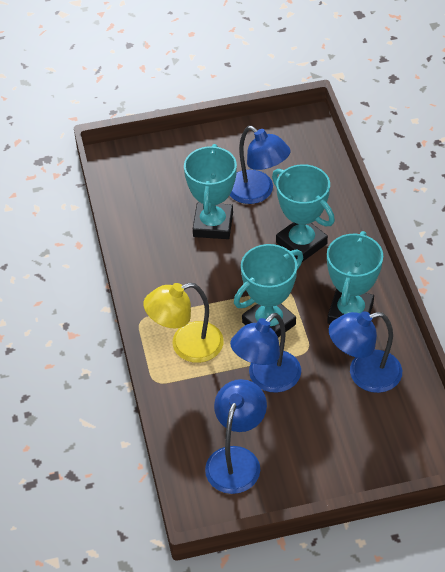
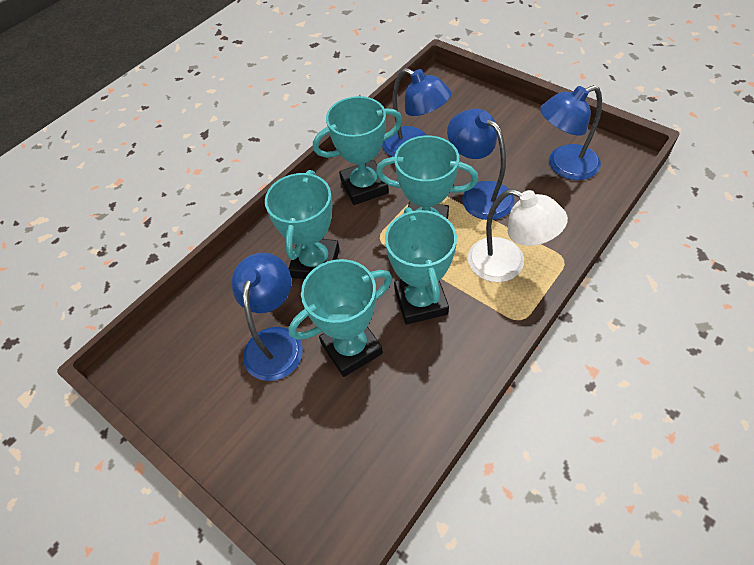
camera: 125 degrees left, 5 degrees up
(186, 346) = (507, 264): yellow lamp -> white lamp
(209, 279) = (421, 301): none -> turquoise trophy
(267, 379) = (479, 194): blue lamp -> blue lamp turned 135 degrees counterclockwise

